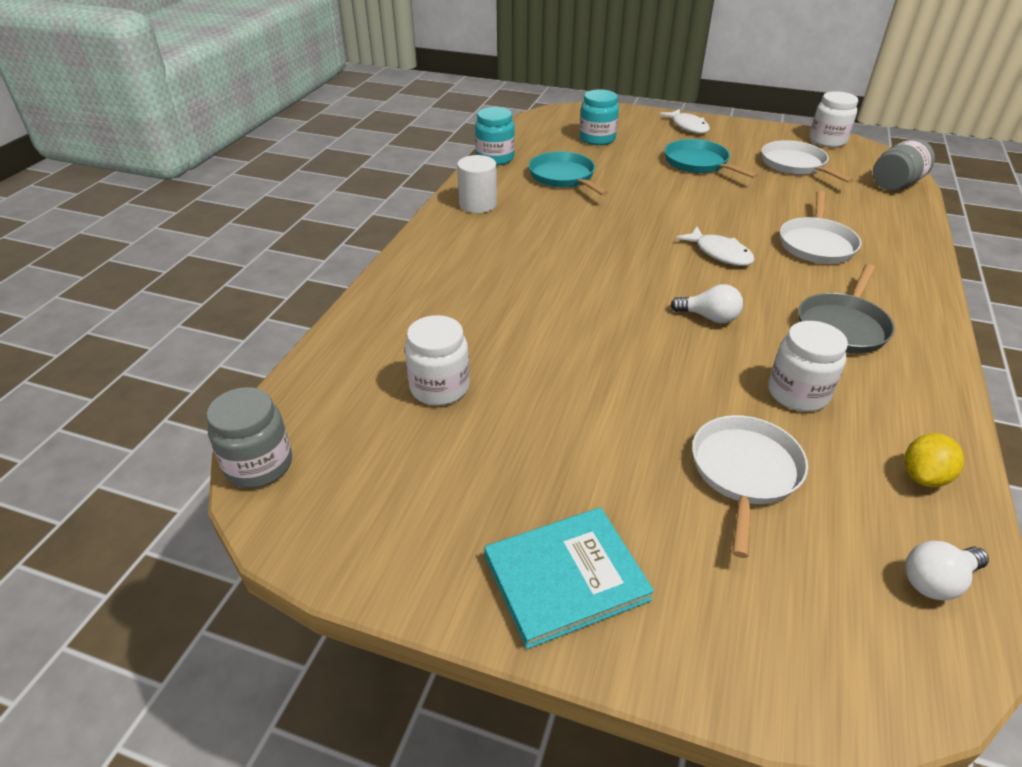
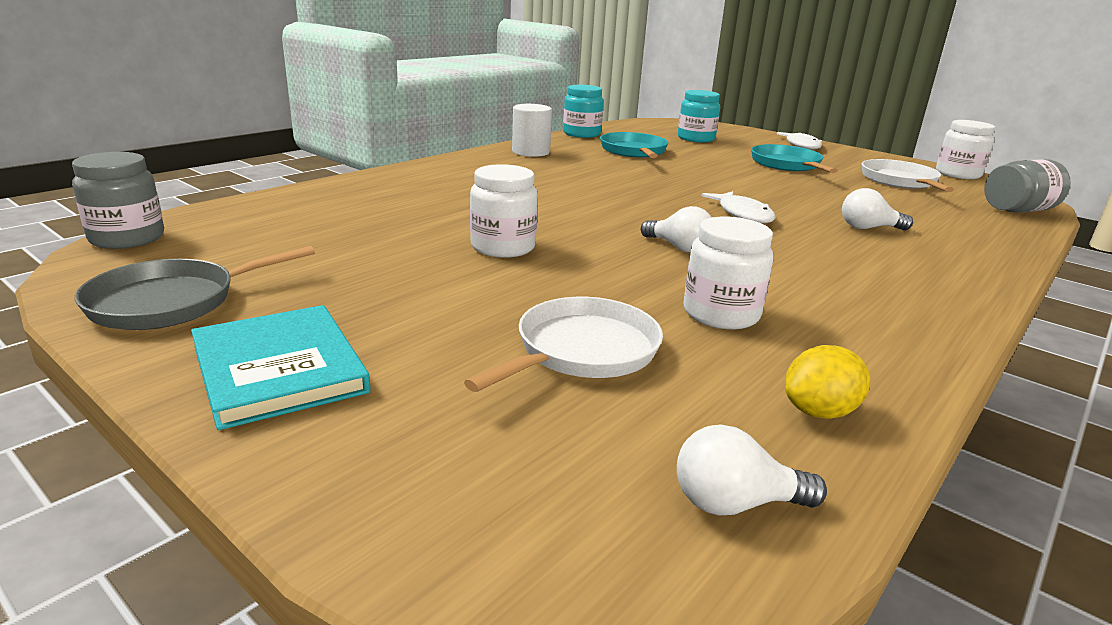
camera: 20 degrees right, 15 degrees down
(439, 387) = (345, 232): white jar -> white jar (503, 247)
(565, 577) = (279, 369): turquoise book -> turquoise book turned 60 degrees clockwise
(816, 244) = (868, 228): white pan -> white light bulb
(843, 326) = (837, 283): grey pan -> grey pan (172, 302)

